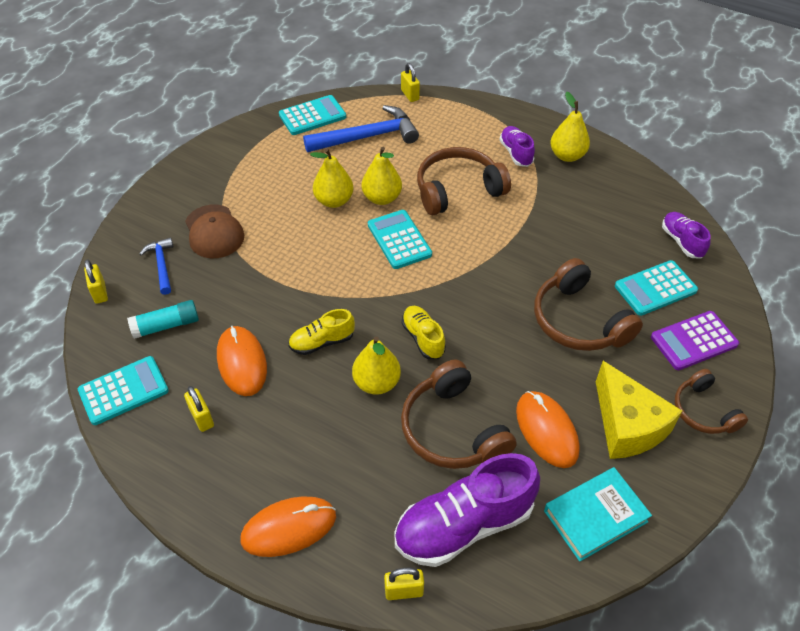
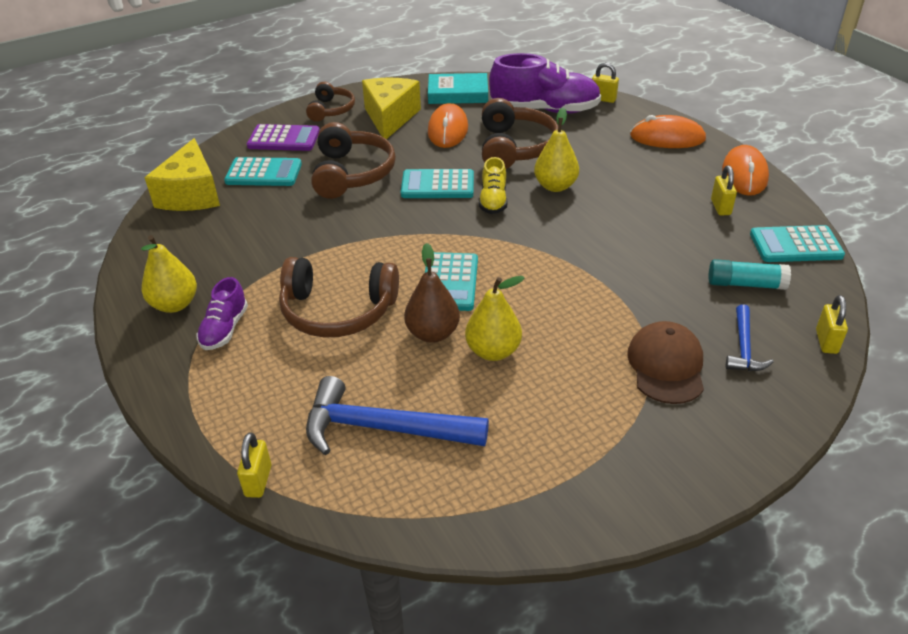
camera: 150 degrees left, 10 degrees down
(242, 362) = (672, 232): orange mouse -> orange mouse (744, 174)
(312, 116) = (438, 504): turquoise calculator -> turquoise calculator (437, 185)
(322, 342) = (587, 225): yellow shoe -> none
(382, 198) = (433, 333): yellow pear -> brown pear
(682, 241) = (191, 194): purple shoe -> yellow cheese

